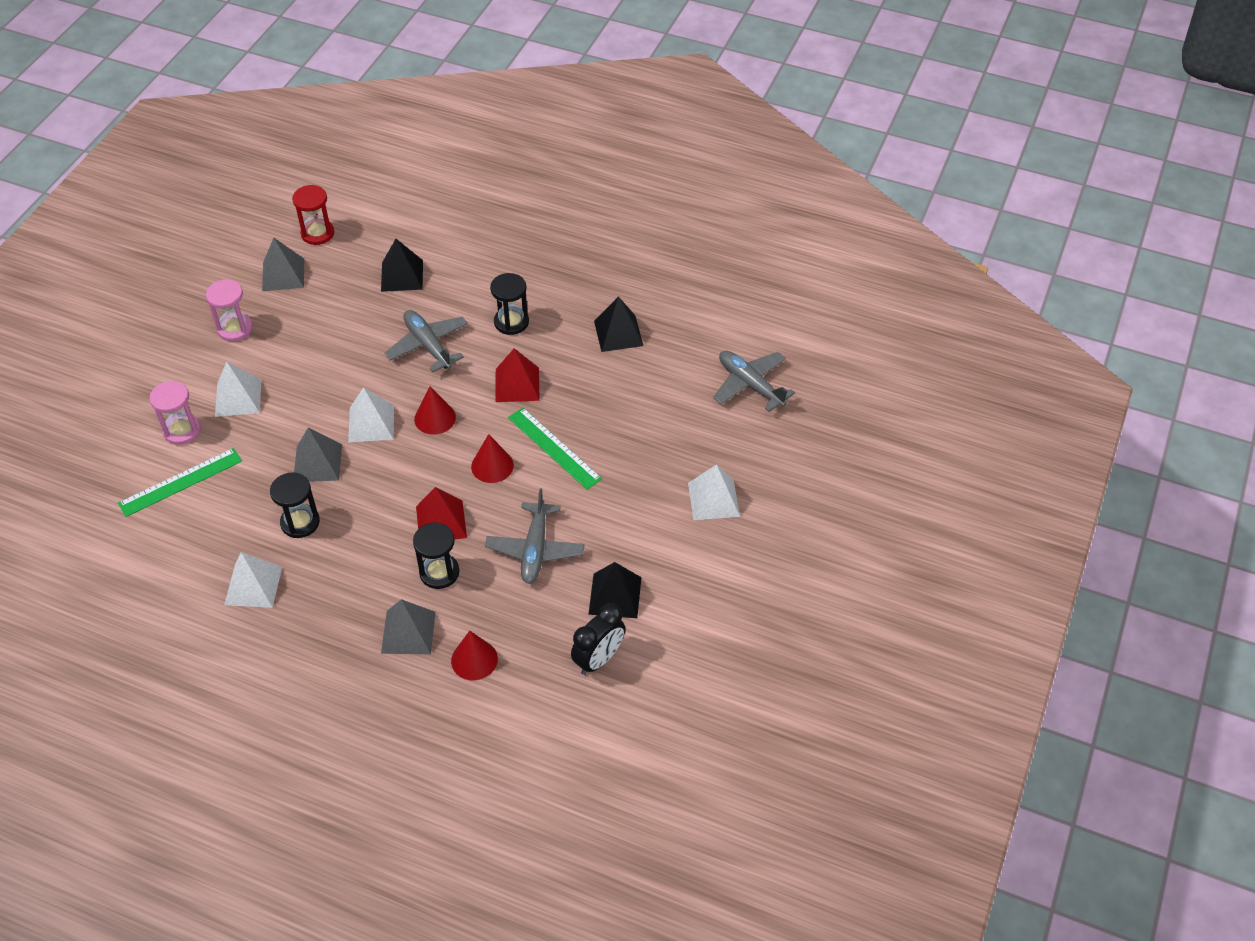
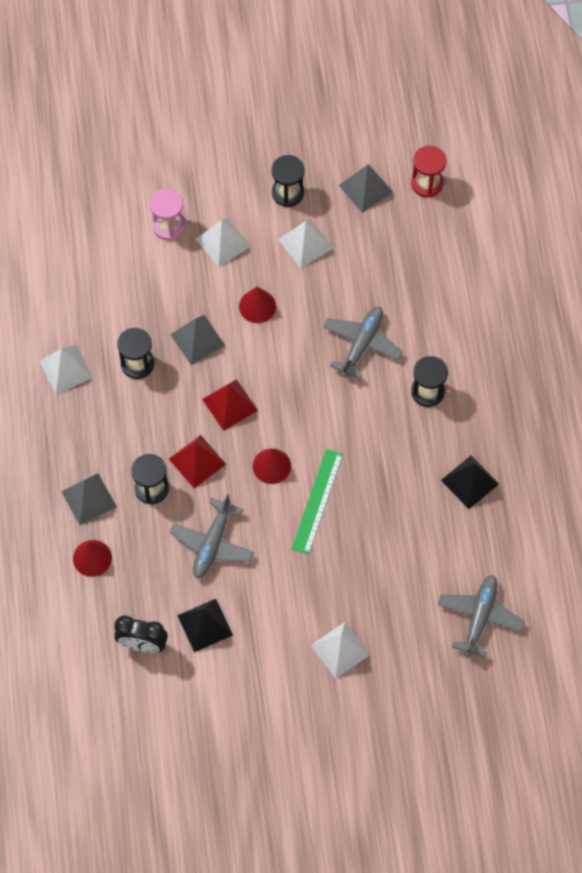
camera: 60 degrees right, 15 degrees up
(181, 482) = (123, 258): green ruler -> none
(235, 328) = (288, 193): pink hourglass -> black hourglass
(371, 423) = (258, 353): white pyramid -> white pyramid (305, 243)
(402, 275) = (423, 277): black pyramid -> none
(435, 418) = (292, 395): red cone -> red cone (257, 306)
(517, 384) = (364, 435): red pyramid -> red pyramid (230, 404)
(535, 549) = (212, 544): grey plane -> grey plane turned 45 degrees counterclockwise

